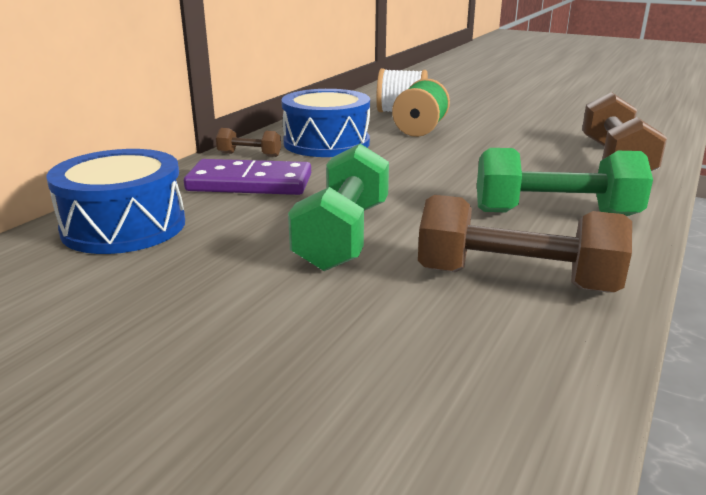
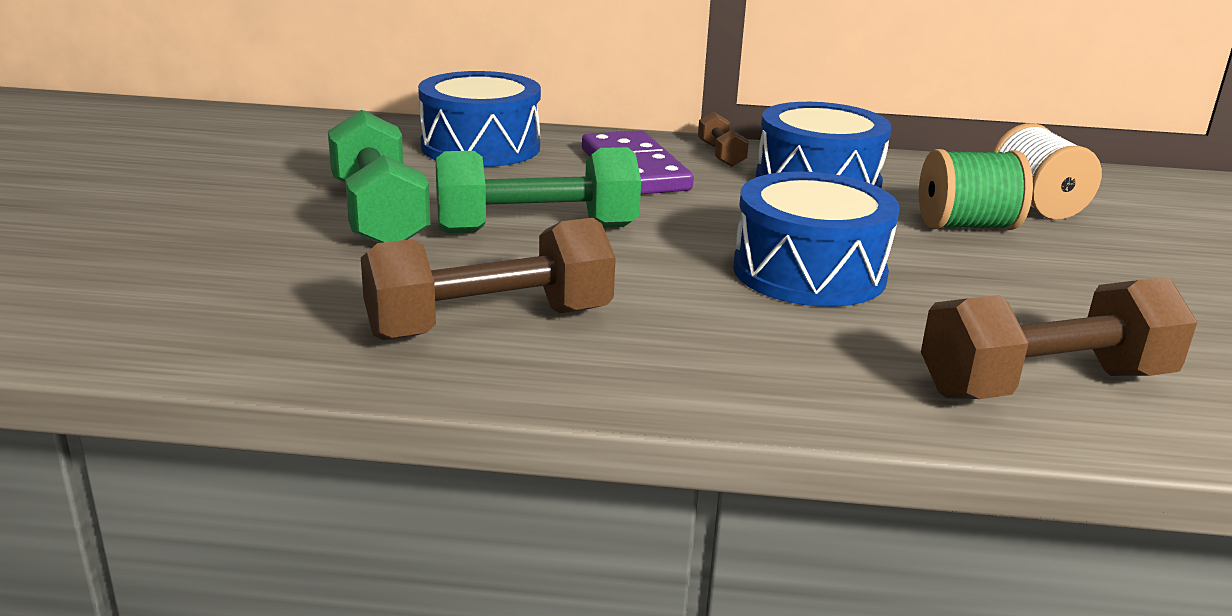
camera: 65 degrees right, 0 degrees up
(466, 174) = (809, 272): none -> blue drum
(515, 280) = (490, 323): brown dumbbell -> brown dumbbell turned 75 degrees clockwise
(555, 213) = (719, 339): green dumbbell -> green dumbbell (378, 214)

